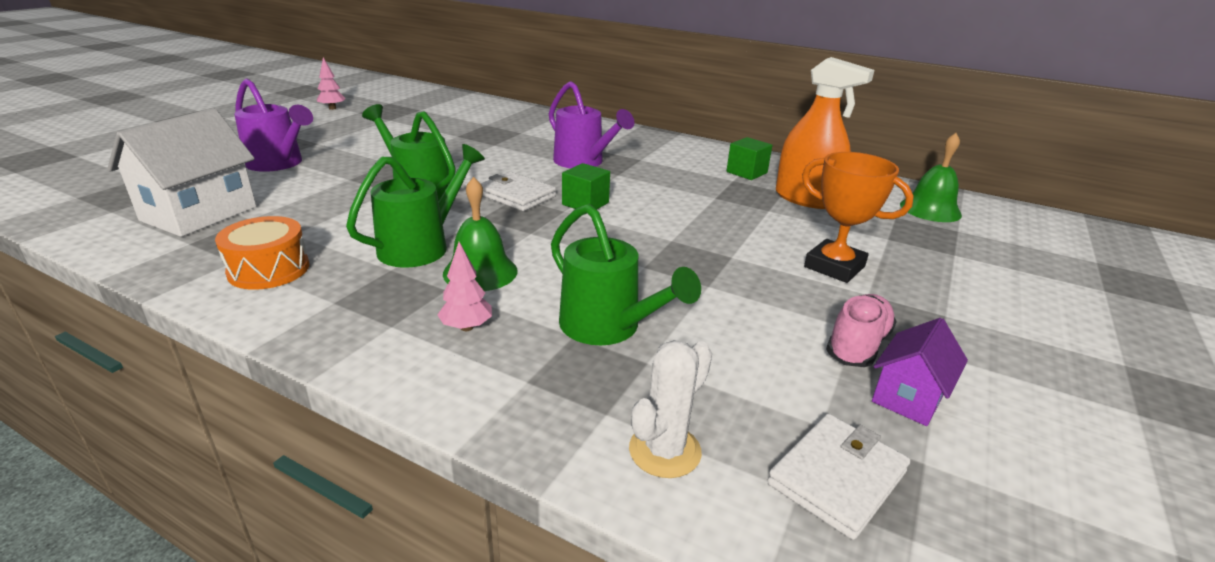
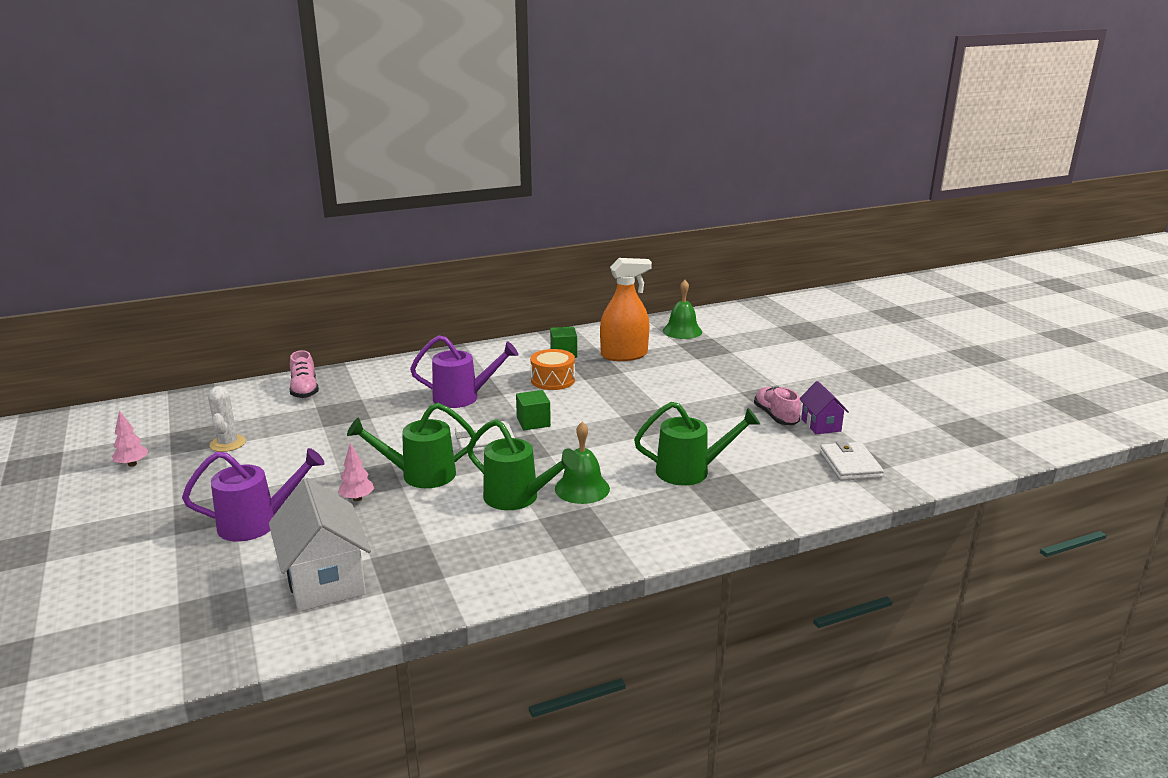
camera: 50 degrees left, 5 degrees down
(269, 269) = (479, 564): orange drum -> orange drum (553, 380)
(422, 246) = (518, 498): green watering can -> green watering can turned 135 degrees clockwise
(466, 327) = (642, 512): pink tree -> pink tree (357, 498)
(505, 114) = (304, 390): none -> pink shoe
(664, 451) = (799, 494): white cactus -> white cactus (228, 443)
(834, 267) = (706, 386): orange trophy -> none

